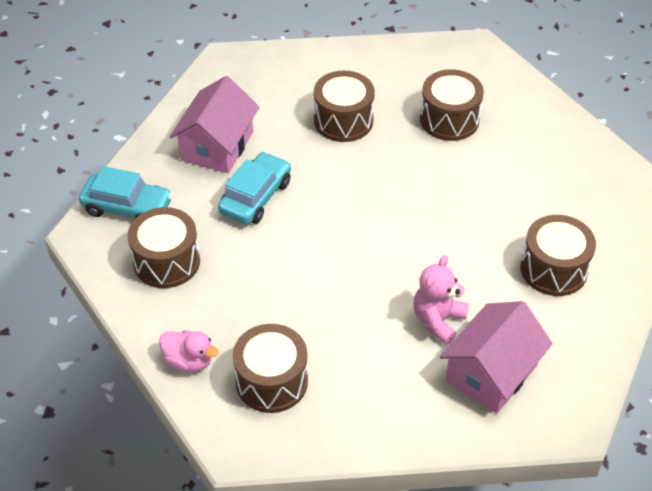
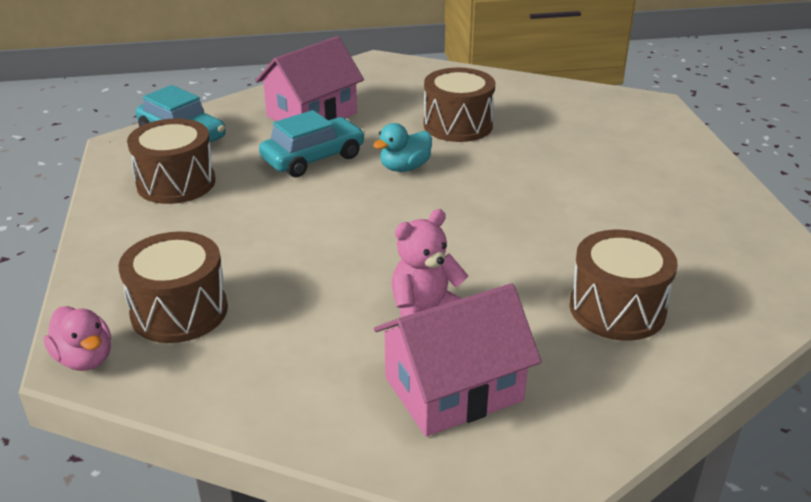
camera: 25 degrees right, 15 degrees down
(189, 361) = (113, 266): pink duck -> pink duck (85, 359)
(333, 183) = (404, 168): none -> turquoise duck
(449, 119) = (578, 149): brown drum -> none

